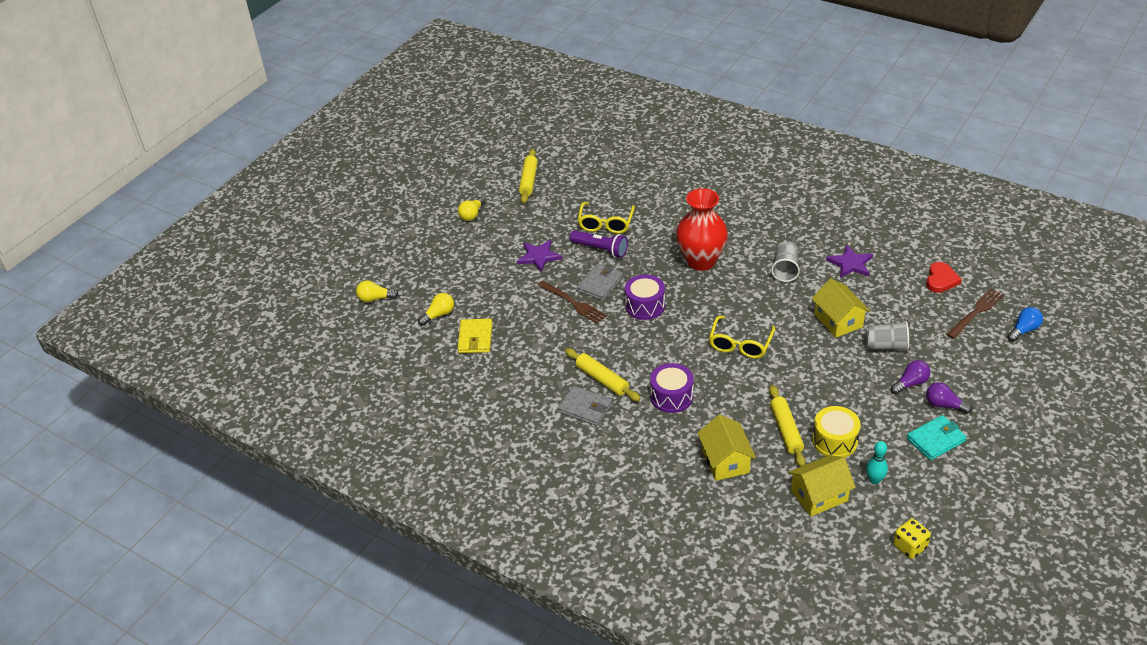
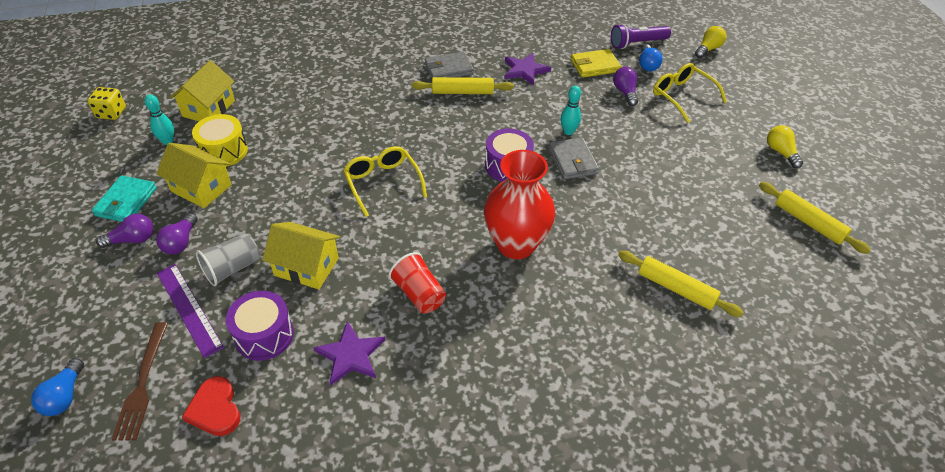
camera: 130 degrees right, 5 degrees up
(438, 315) = (647, 65): yellow light bulb -> blue light bulb
(475, 338) = (595, 66): yellow wallet -> yellow wallet turned 60 degrees counterclockwise
(491, 305) = (625, 92): none -> purple light bulb
(539, 256) = (660, 152): purple star -> purple star (525, 70)
(573, 303) = (568, 131): brown fork -> turquoise bowling pin
(600, 249) = (623, 193): purple flashlight -> purple flashlight (637, 43)
(606, 223) = (662, 225): yellow glasses -> yellow glasses (682, 96)
(671, 397) = (394, 110): purple drum -> purple drum (264, 335)
(725, 461) = (304, 92): yellow house -> yellow house (201, 188)
(785, 269) = (419, 294): grey cup -> red cup
(786, 430) = (274, 137): yellow rolling pin -> yellow rolling pin (676, 288)
(928, 337) = (189, 309): none -> purple ruler

